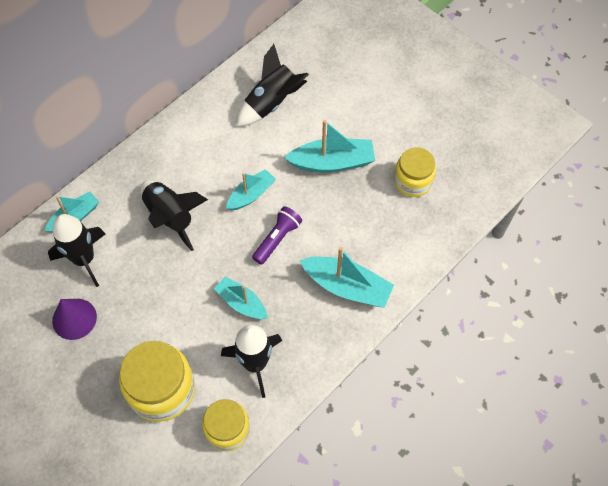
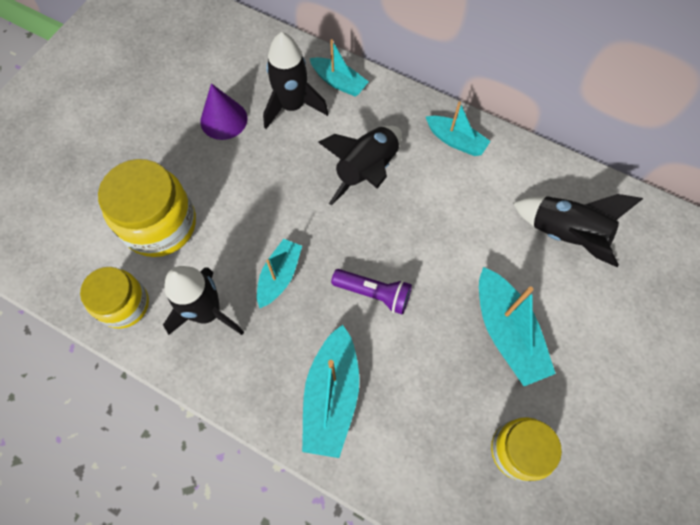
camera: 75 degrees right, 5 degrees up
(251, 195) = (424, 247): turquoise boat -> turquoise boat (455, 141)

